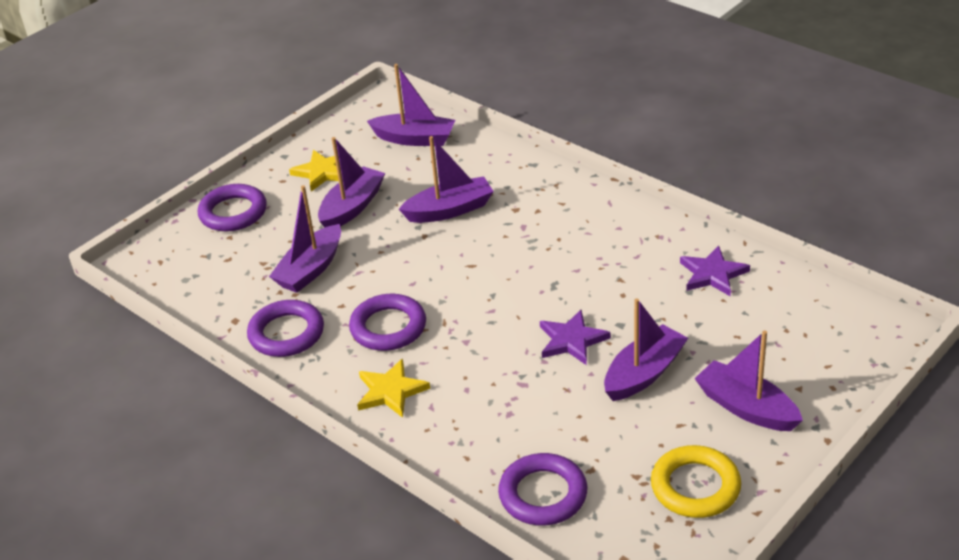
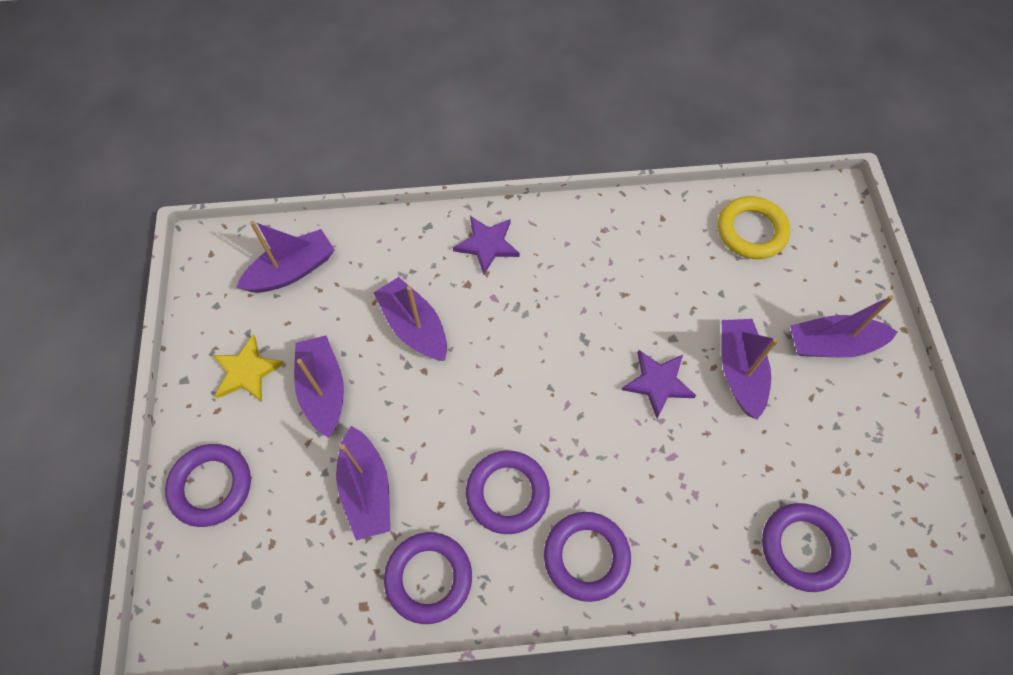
camera: 50 degrees left, 25 degrees up
(391, 391) = (586, 557): yellow star -> purple ring
(449, 210) = (414, 327): purple boat -> purple boat turned 60 degrees counterclockwise
(695, 487) = (880, 444): yellow ring -> yellow ring (751, 231)
(712, 274) = (680, 238): purple star -> purple star (487, 245)

